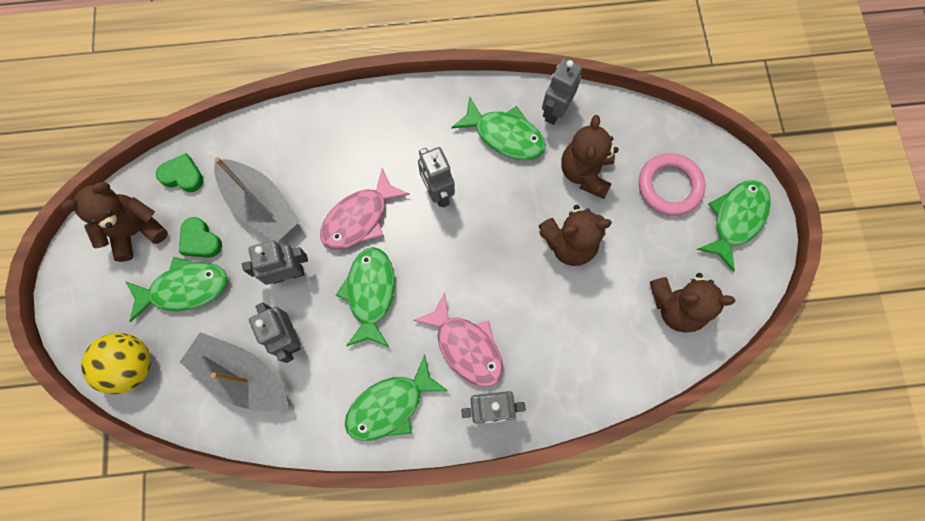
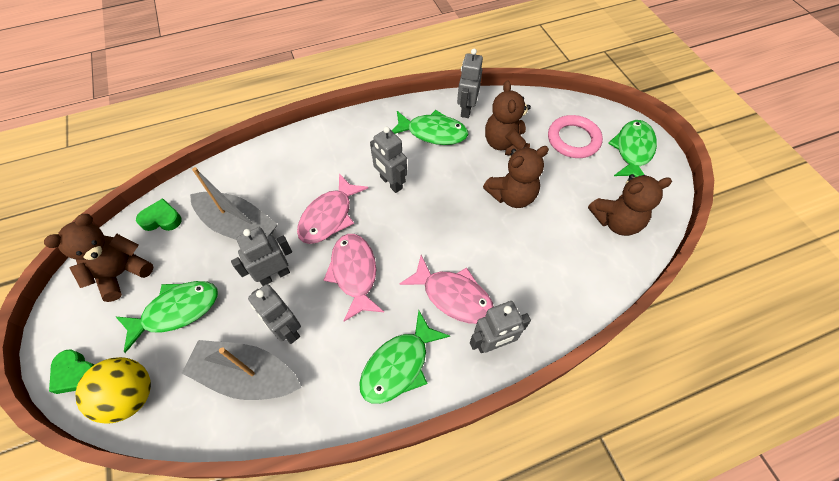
camera: 15 degrees left, 15 degrees down
(201, 241) = (186, 267): green heart -> green heart (76, 373)
(370, 293) = (354, 273): green fish -> pink fish

